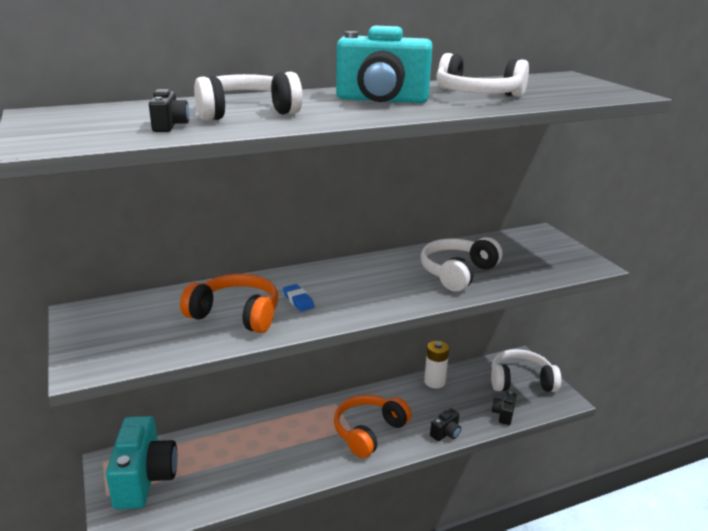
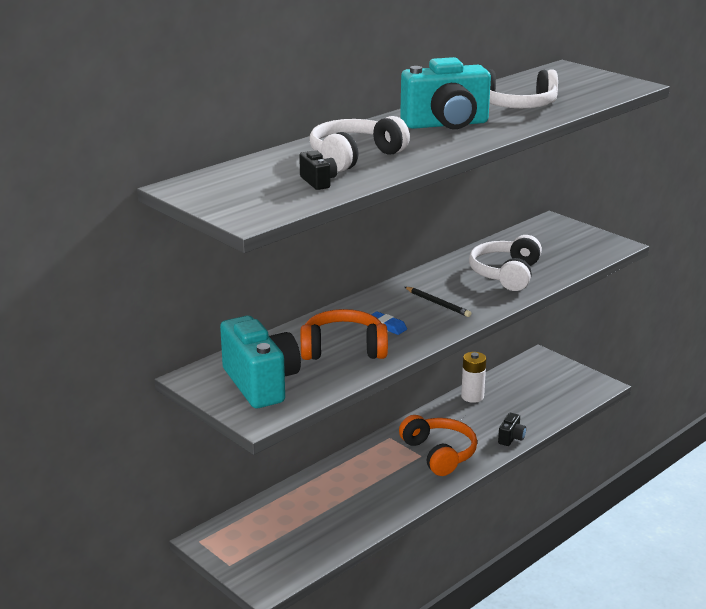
camera: 20 degrees left, 0 degrees up
(145, 479) = (255, 543): turquoise camera -> turquoise camera (261, 383)
(366, 288) = (438, 303): none -> black pencil
(368, 432) = (439, 453): orange headphones -> orange headphones turned 135 degrees clockwise
(503, 414) = (553, 410): black camera -> none
(521, 381) = (552, 378): white headphones -> none

